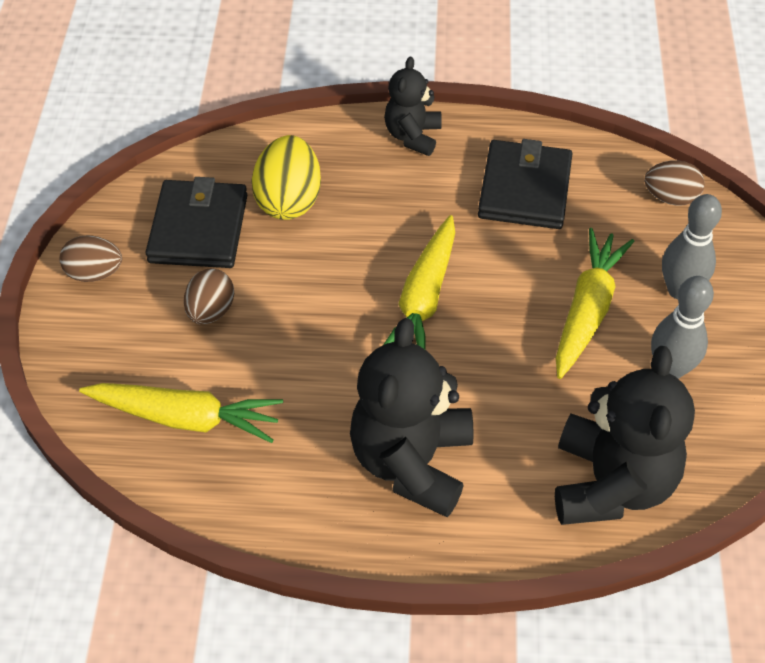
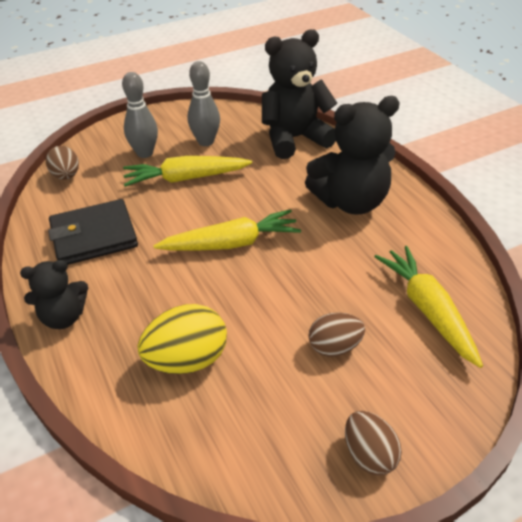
camera: 120 degrees left, 10 degrees down
(198, 228) = (261, 406): black wallet -> none

